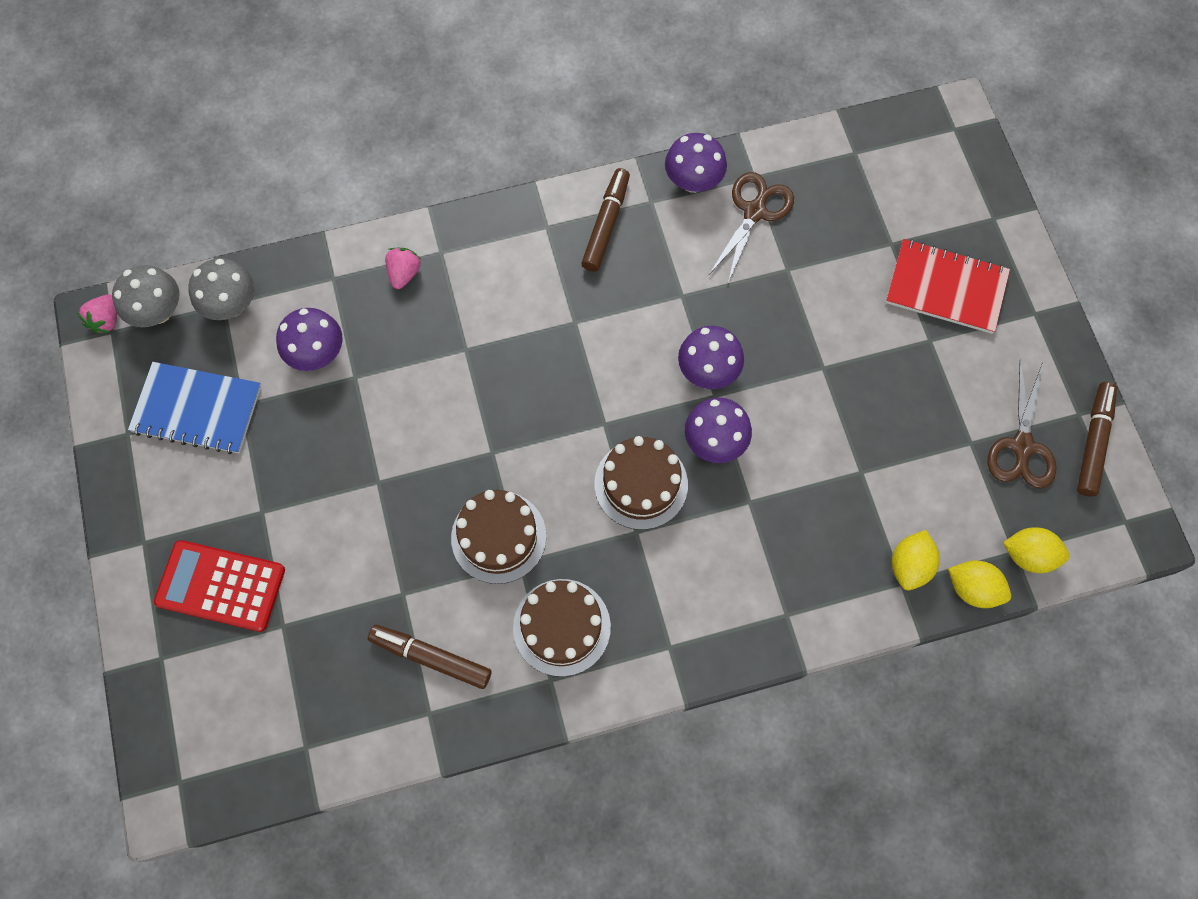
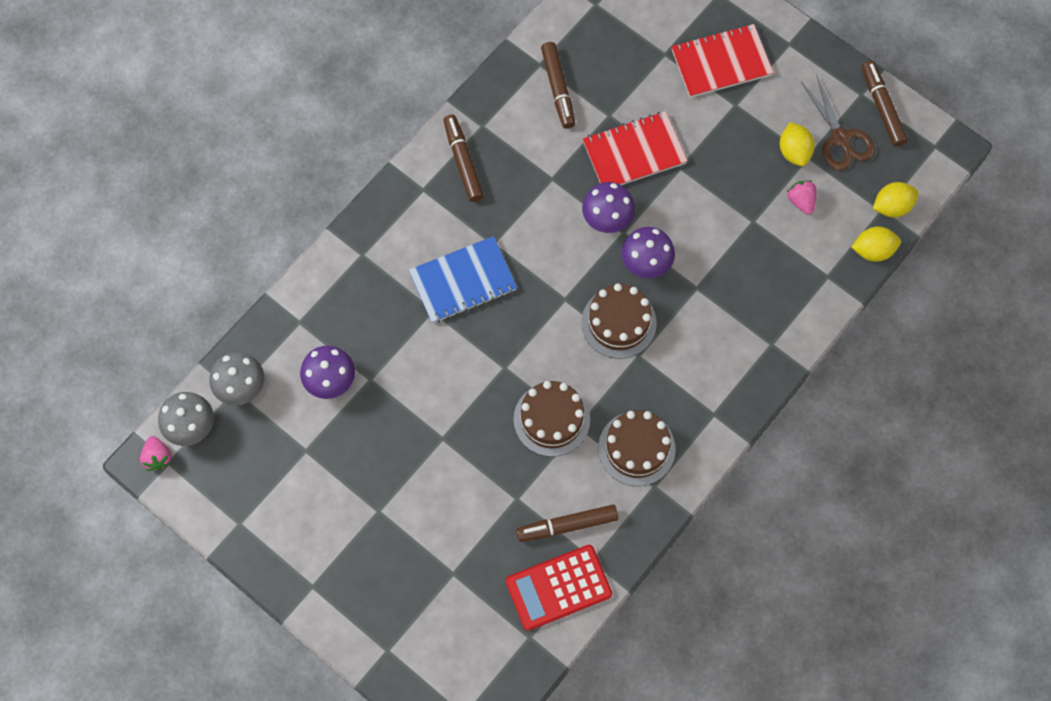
camera: 35 degrees left, 0 degrees up
(197, 409) = (276, 474): blue notebook -> blue notebook (463, 281)
(221, 586) = (390, 577): red calculator -> red calculator (558, 587)
(404, 273) = (348, 286): pink strawberry -> pink strawberry (801, 201)
(693, 181) = (500, 93): purple mushroom -> none
(755, 211) = (558, 88): brown scissors -> brown marker
(786, 322) = (634, 152): none -> red notebook
(909, 565) = (824, 261): yellow lemon -> yellow lemon (794, 152)

